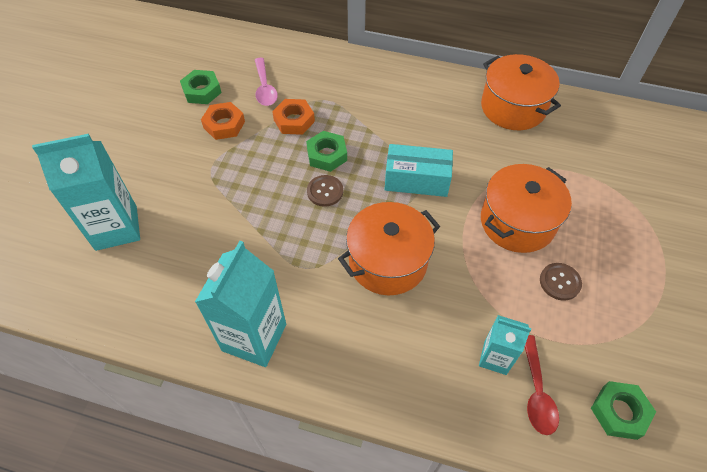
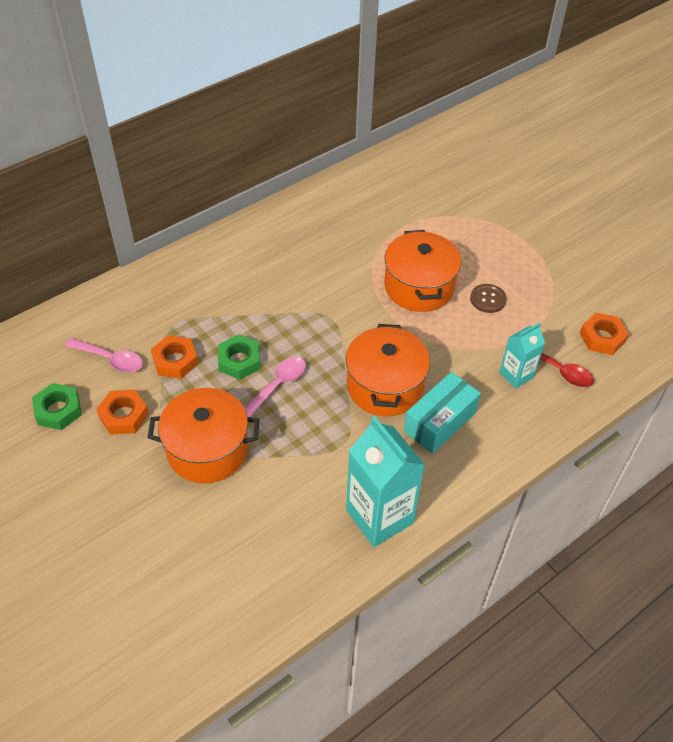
camera: 55 degrees left, 5 degrees down
(116, 228) = (166, 568): turquoise carton -> none
(325, 191) = (278, 385): brown button -> pink spoon
(416, 180) = (324, 319): turquoise box -> turquoise box (440, 422)
(513, 107) = (312, 214): orange pot -> orange pot (207, 449)
(619, 412) = (602, 337): green nut -> orange nut

